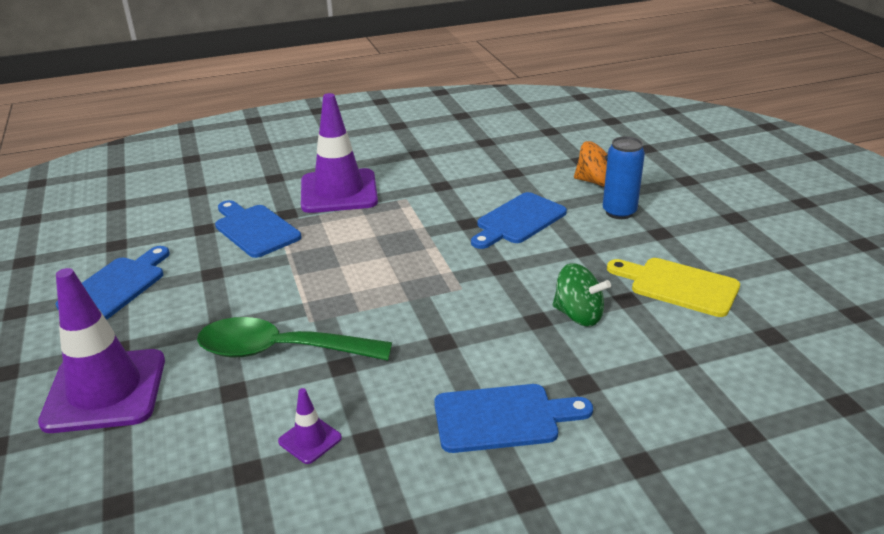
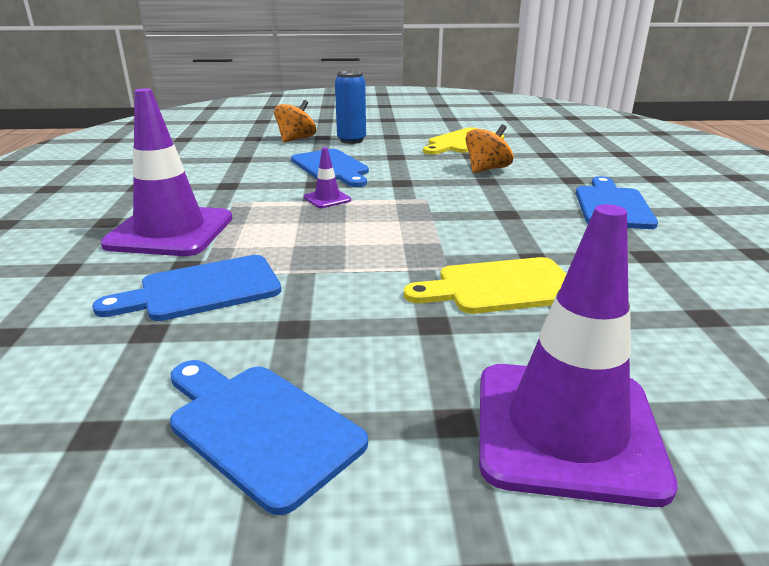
camera: 75 degrees left, 5 degrees down
(281, 350) = (500, 287): green spoon -> yellow cutting board
(310, 440) = (651, 281): purple traffic cone -> purple traffic cone (327, 199)
(578, 315) = (487, 169): green spinning top -> orange spinning top

